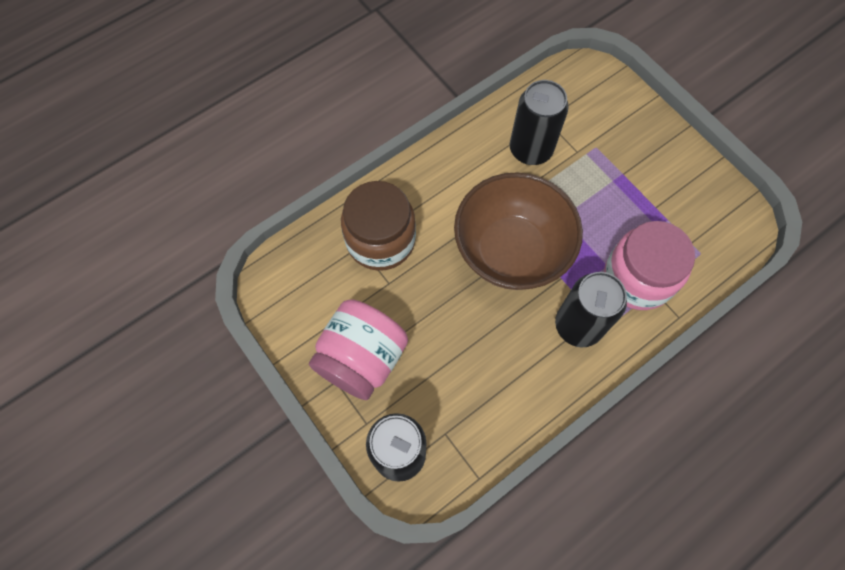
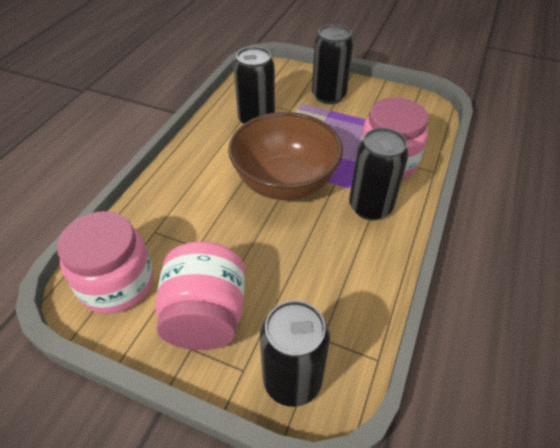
camera: 30 degrees left, 20 degrees down
(305, 285) = (117, 283): none -> pink jar
(380, 240) = (171, 220): brown jar -> none
(635, 151) = (328, 96): none -> black can

